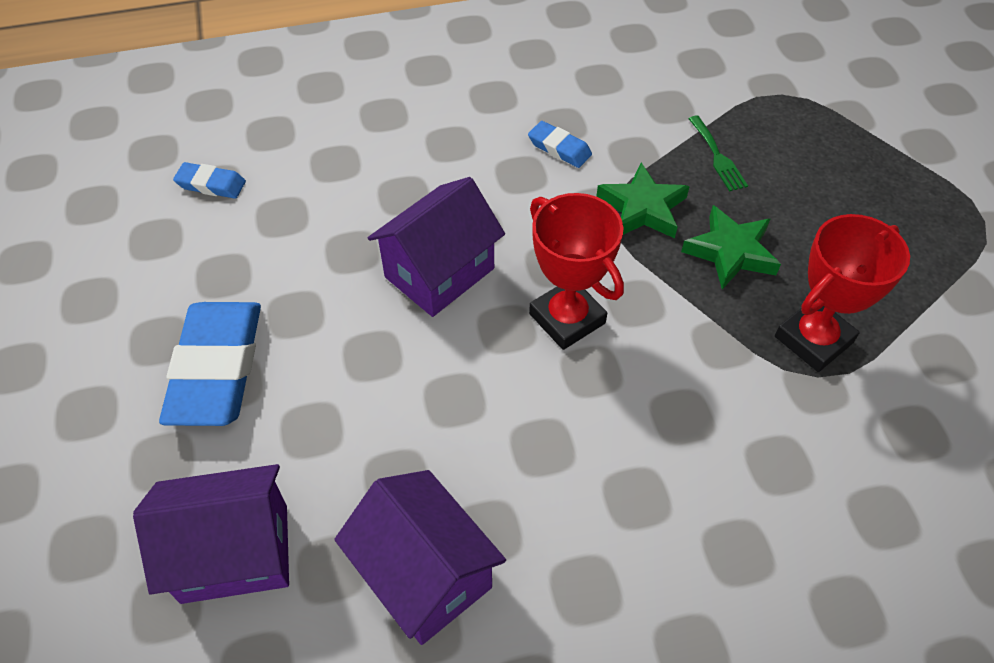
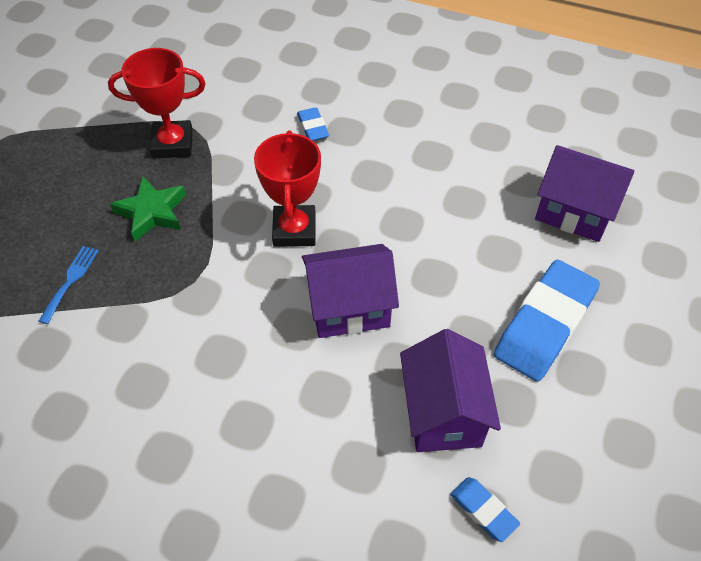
camera: 145 degrees left, 0 degrees up
(425, 575) = (477, 154): purple house -> purple house (443, 413)
(559, 148) = (169, 361): blue eraser -> blue eraser (313, 127)
(642, 208) = (168, 273): green star -> none
(717, 156) = (70, 281): green fork -> blue fork

